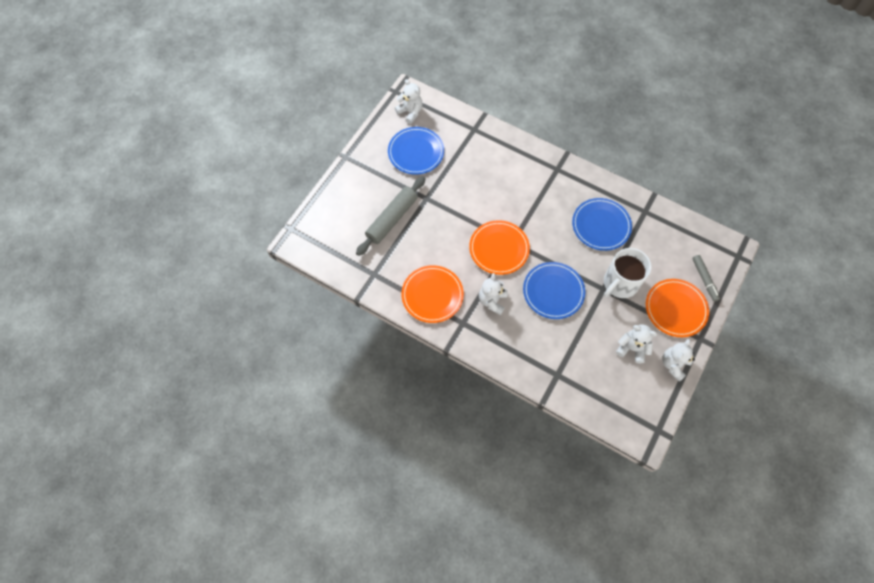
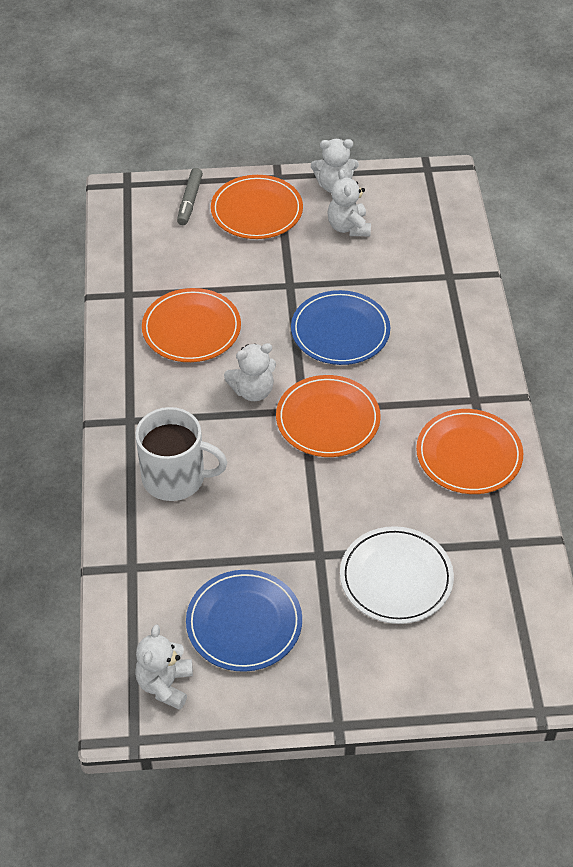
camera: 125 degrees left, 15 degrees down
(392, 219) = (396, 578): grey rolling pin -> white plate
(492, 301) = (414, 386): white teddy bear -> white teddy bear (253, 391)
(601, 225) = (191, 328): blue plate -> orange plate
(620, 283) = (267, 273): white mug -> white mug (175, 478)
(704, 279) = (190, 201): grey marker -> grey marker turned 150 degrees clockwise

